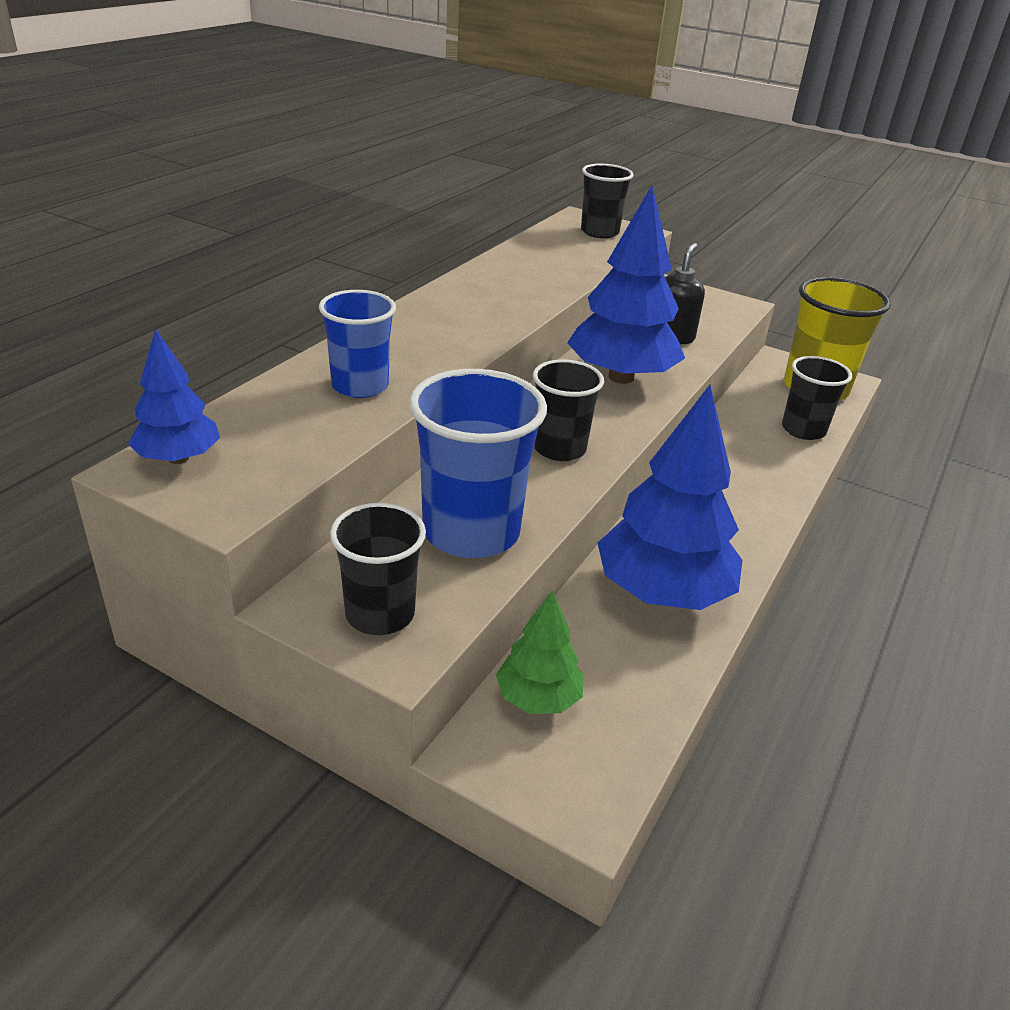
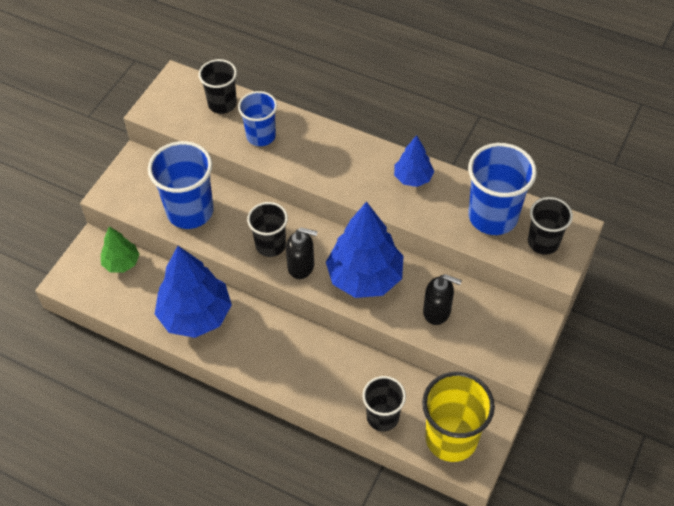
camera: 90 degrees right, 20 degrees up
(179, 458) = (186, 87): blue tree -> blue tree (413, 178)
(380, 614) = (131, 185): black cup -> black cup (222, 104)
(559, 249) = (493, 216): none -> blue cup
(603, 424) = (301, 266): none -> black soap dispenser

